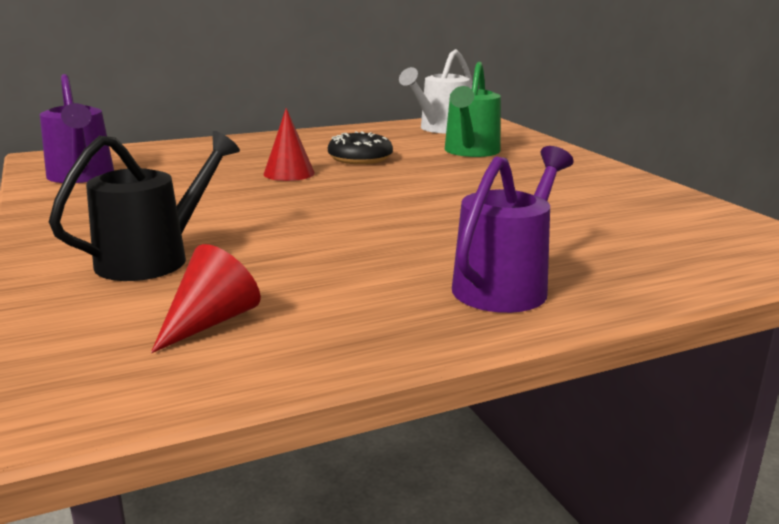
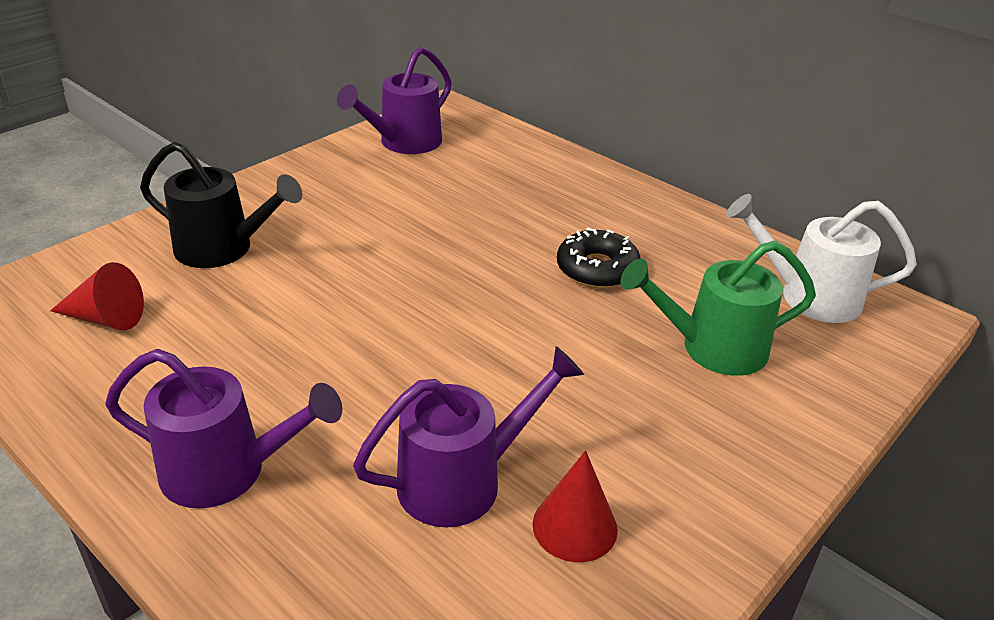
camera: 65 degrees right, 15 degrees up
(289, 173) = (498, 240): red cone -> red cone (574, 526)
(556, 219) = (463, 480): none -> purple watering can

